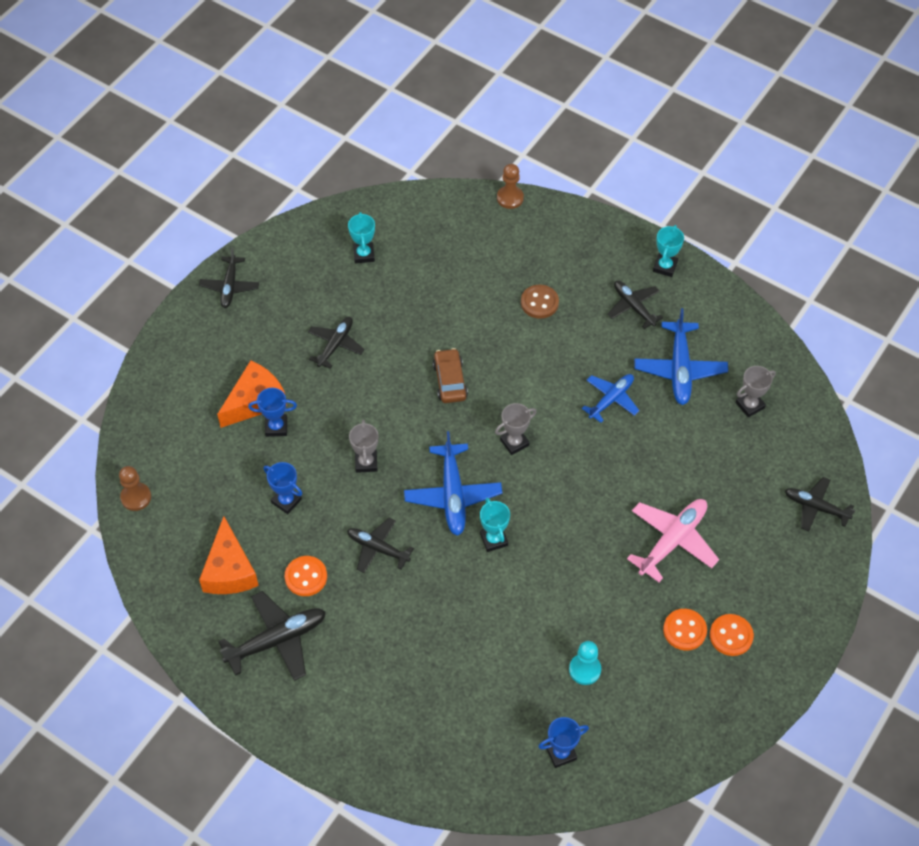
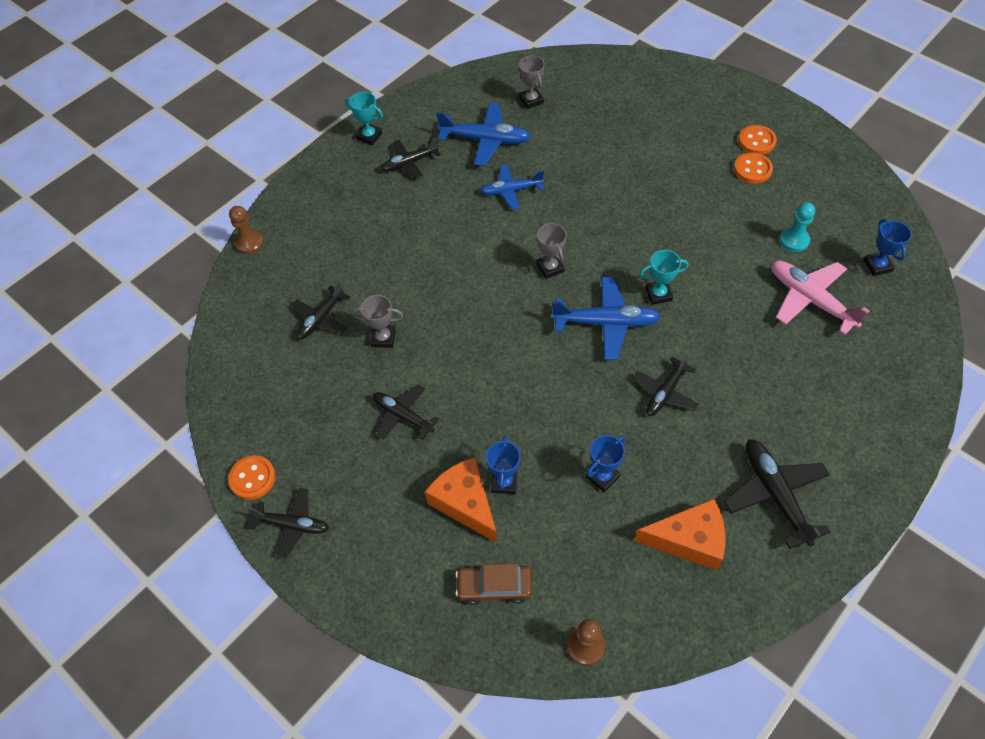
camera: 80 degrees left, 0 degrees up
(306, 577) = (698, 462): orange button -> orange button (252, 478)
(364, 254) = (285, 380): turquoise trophy -> none
(366, 462) = (560, 396): grey trophy -> grey trophy (383, 338)
(450, 381) = (469, 314): brown car -> brown car (494, 587)
(539, 303) = (388, 232): brown button -> none
(611, 399) = (511, 191): blue plane -> blue plane turned 60 degrees counterclockwise
(672, 541) = (664, 166): pink plane -> pink plane (810, 300)
(815, 507) = (636, 75): black plane -> black plane (321, 319)

